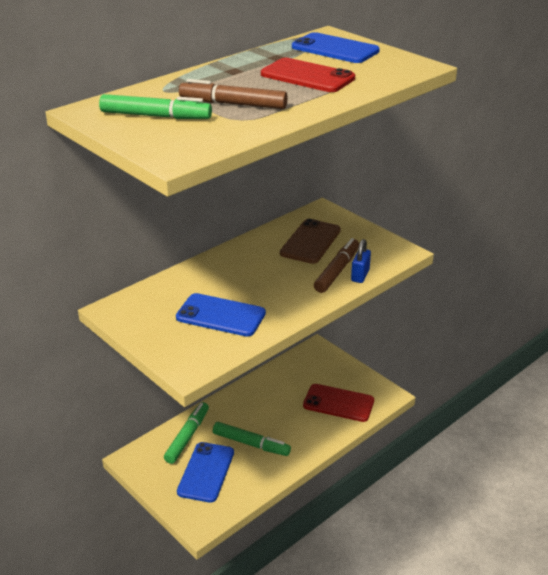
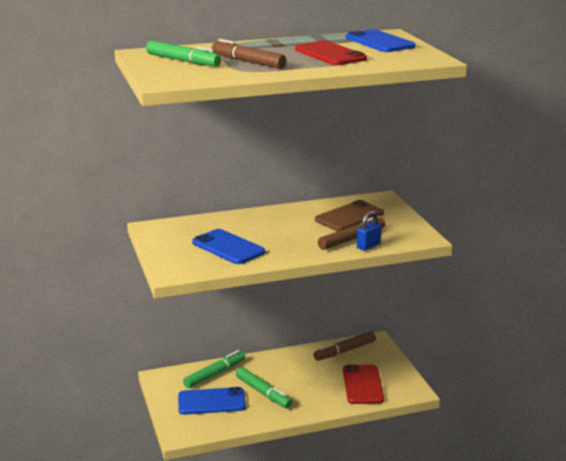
camera: 25 degrees right, 10 degrees down
(206, 472) = (211, 402): blue phone -> blue phone turned 45 degrees clockwise
(296, 369) = (345, 351): none -> brown marker
(338, 403) = (363, 385): red phone -> red phone turned 45 degrees clockwise

